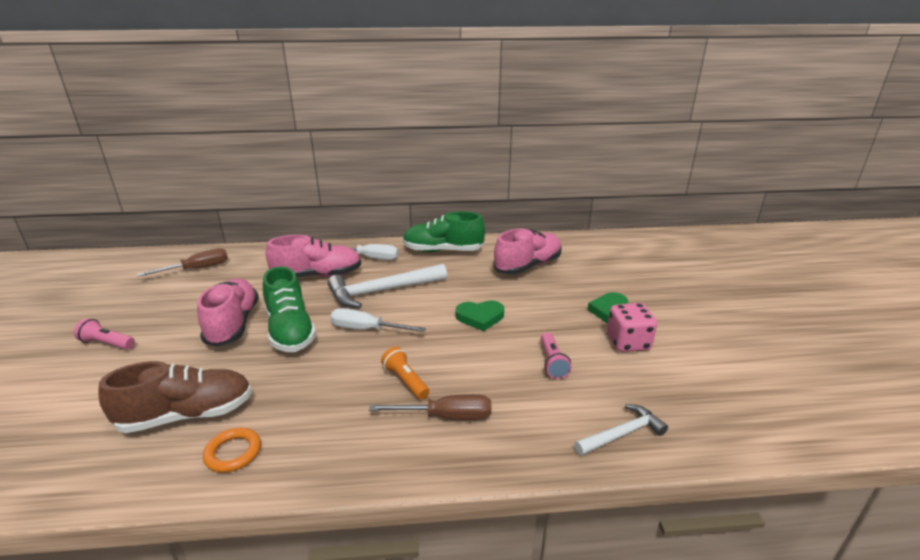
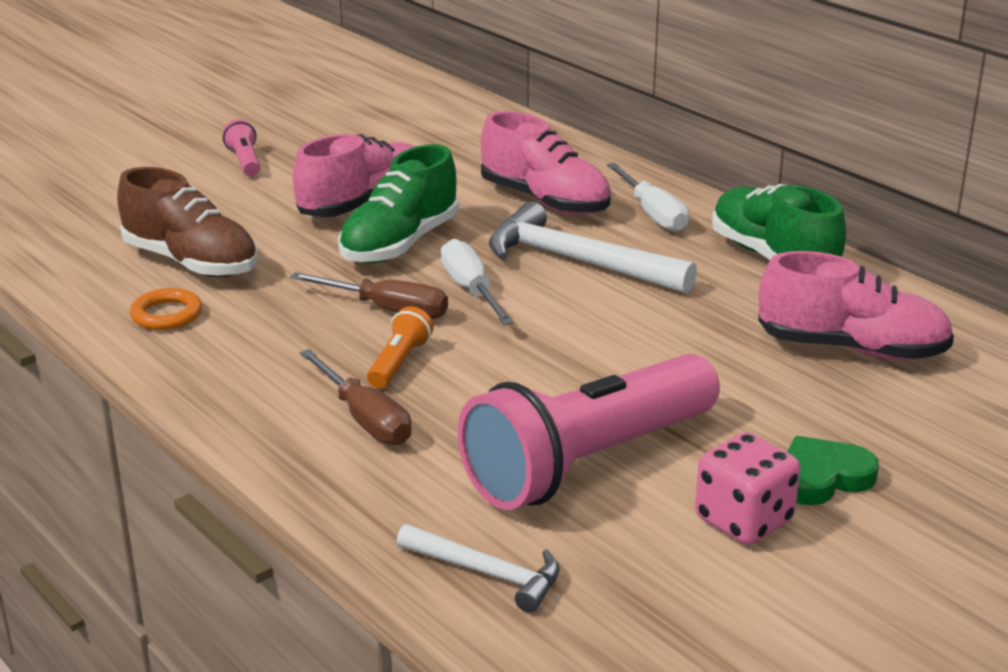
camera: 55 degrees right, 0 degrees up
(197, 269) = (443, 125): brown screwdriver -> brown screwdriver (387, 309)
(480, 317) = (623, 362): green heart -> none
(552, 362) = (587, 463): pink flashlight -> pink flashlight, size x2.49

